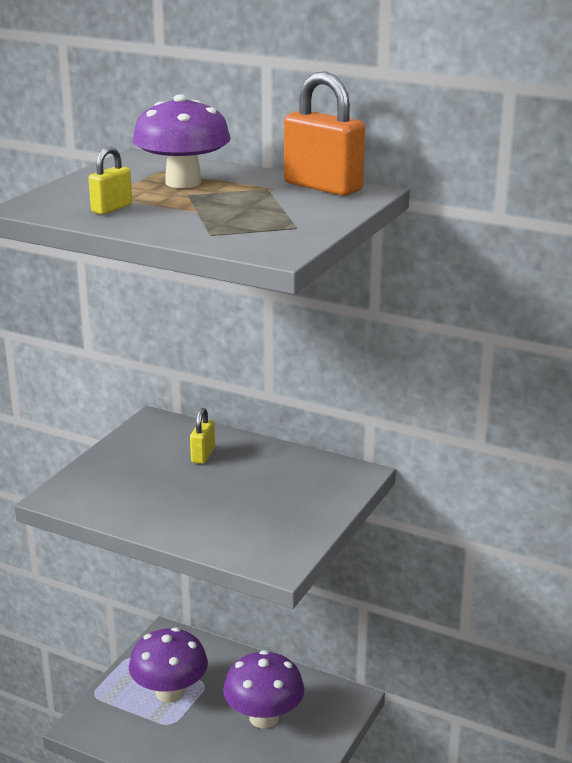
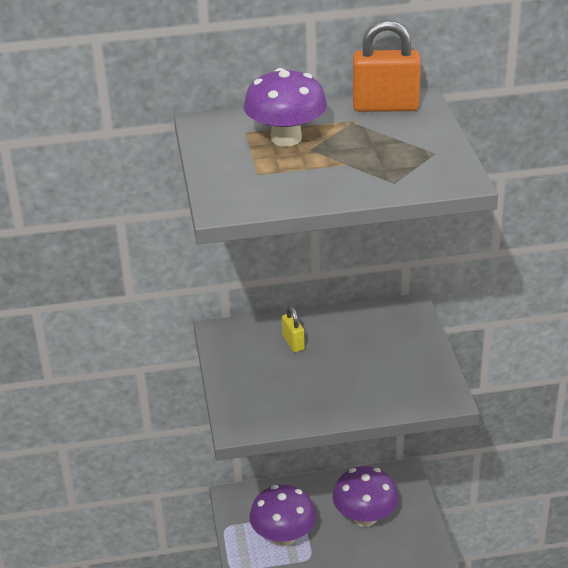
camera: 35 degrees left, 10 degrees up
(112, 208) = (286, 185): yellow padlock -> none

